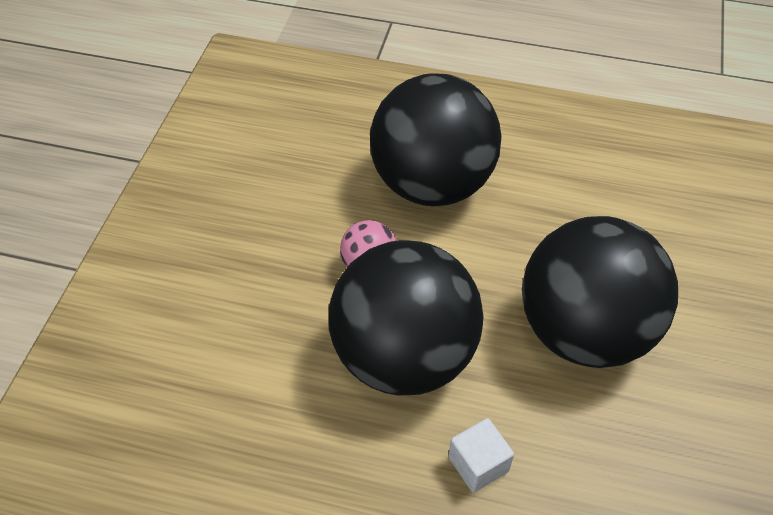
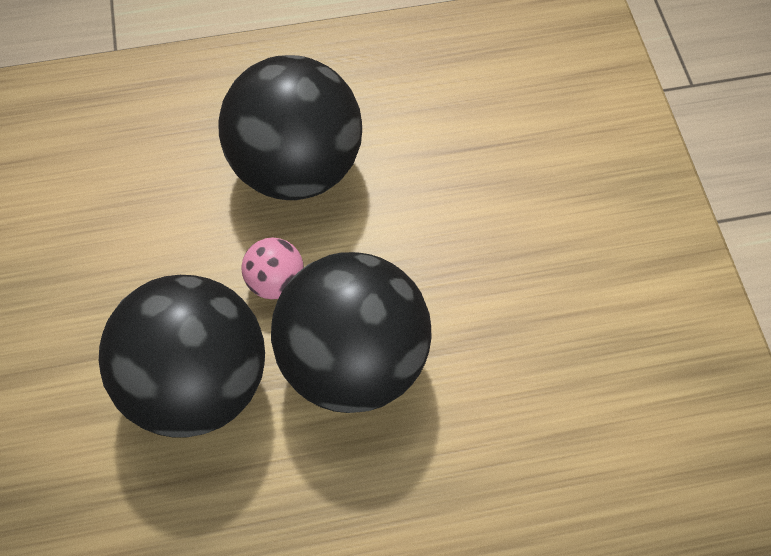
camera: 25 degrees left, 10 degrees up
(478, 464) = (469, 436): white cube -> none
(583, 331) = (507, 266): black ball -> black ball (198, 383)

